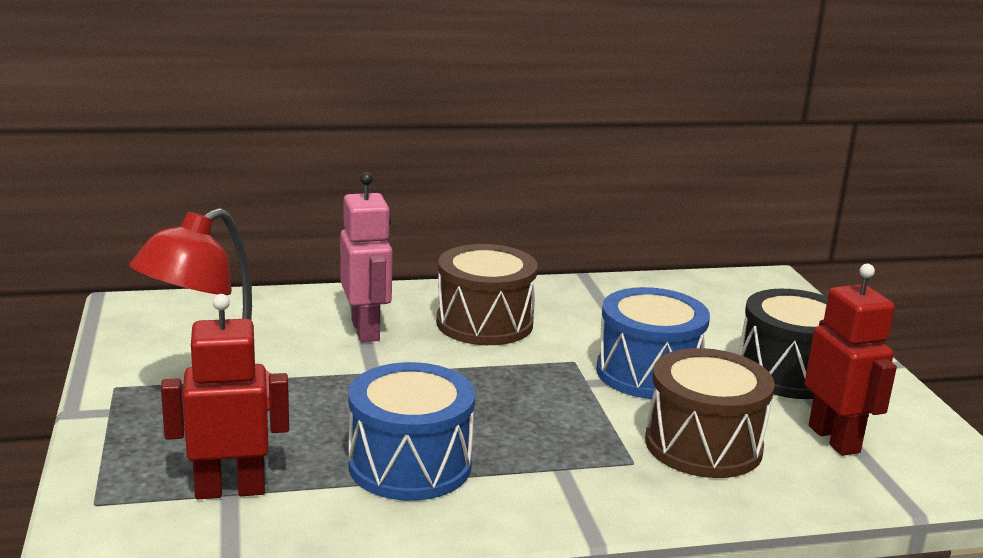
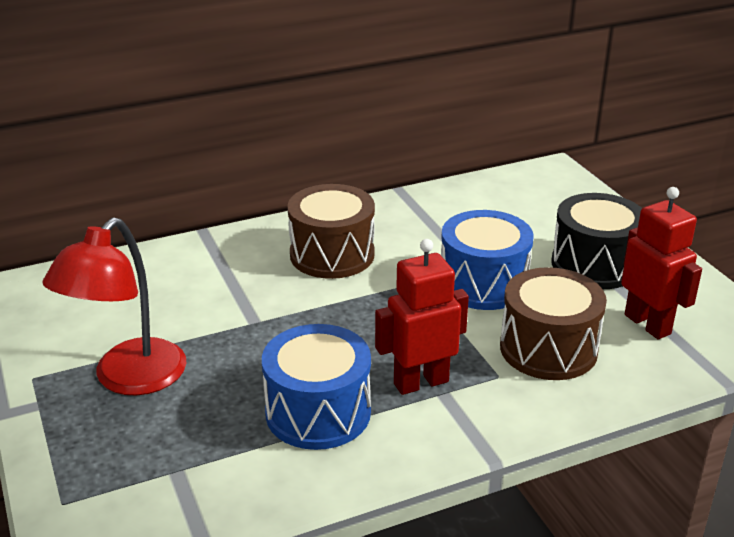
camera: 10 degrees left, 10 degrees up
(230, 490) = (175, 466): red robot -> red robot (420, 382)
(366, 330) = (233, 279): pink robot -> none

